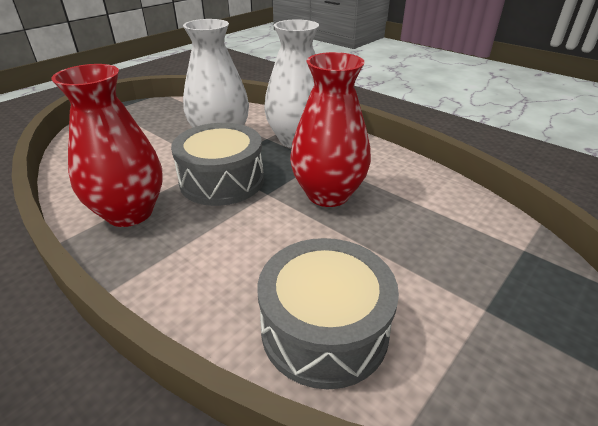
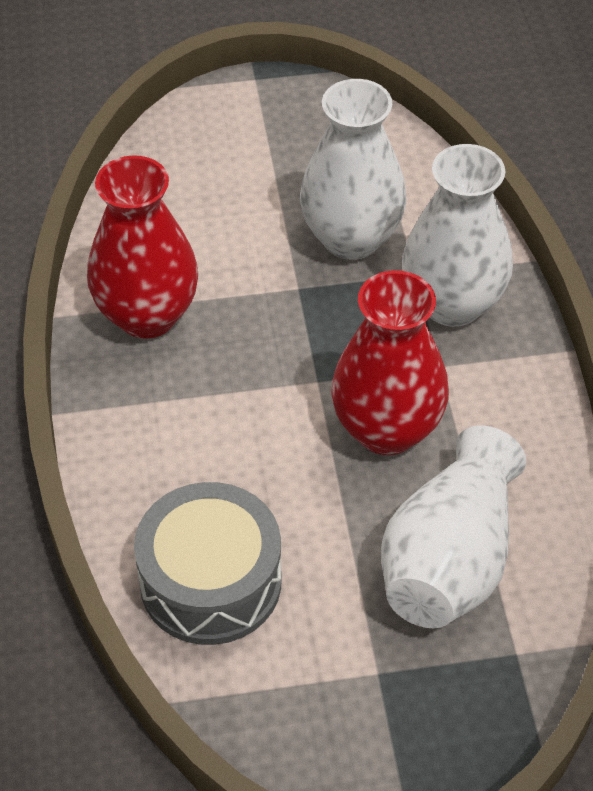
camera: 40 degrees right, 15 degrees up
(222, 180) = (284, 325): grey drum -> none
(434, 229) = (449, 560): none -> white vase

